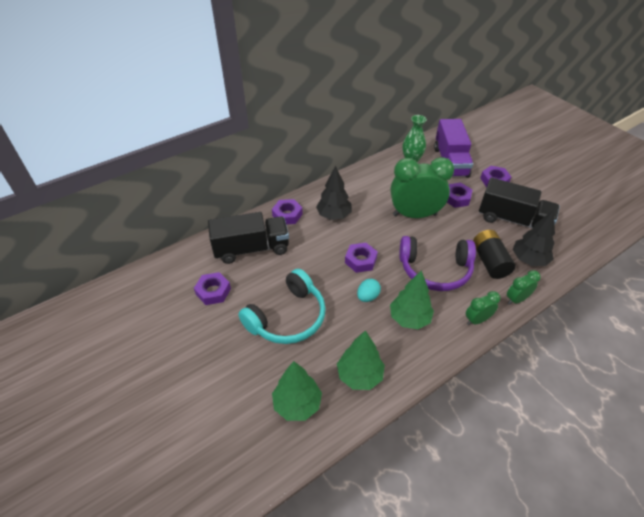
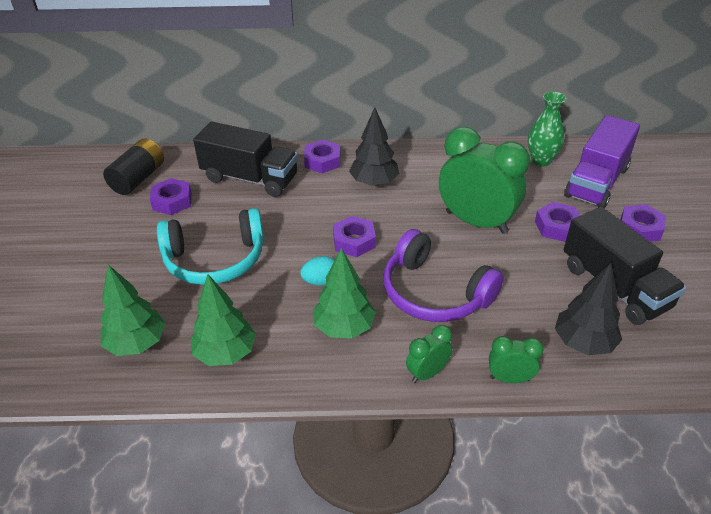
camera: 35 degrees right, 5 degrees down
(477, 320) = (427, 373): green clock -> green clock turned 45 degrees counterclockwise
(489, 262) = (521, 318): black battery -> black battery (138, 178)

